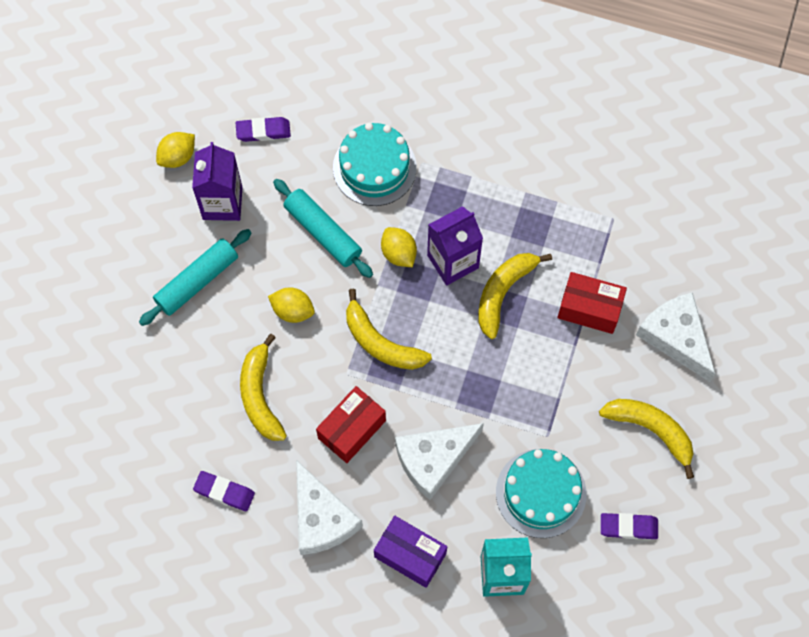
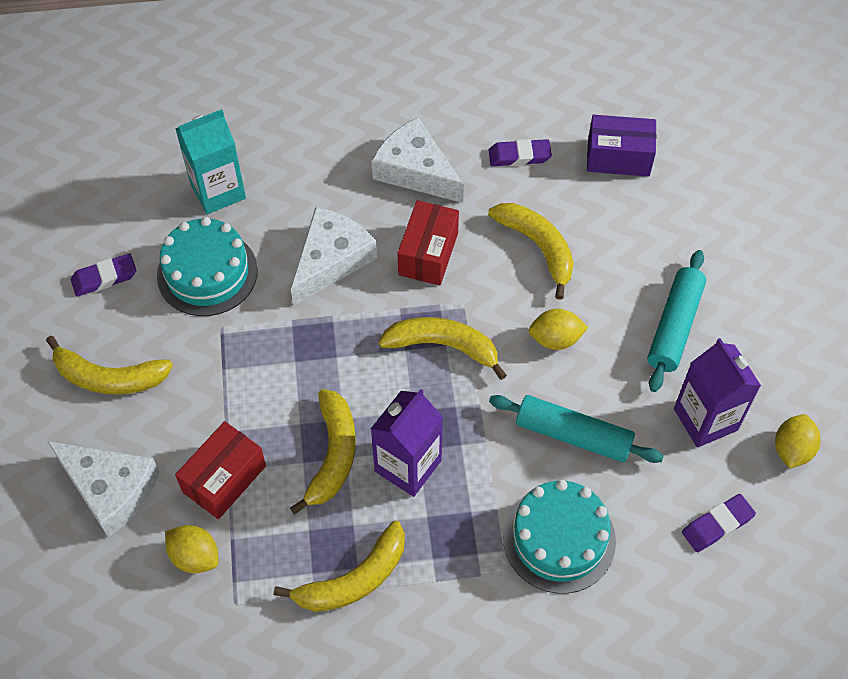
camera: 155 degrees right, 10 degrees down
(398, 253) = (474, 448): yellow lemon -> yellow lemon (195, 556)
(410, 555) = (314, 174): purple box -> purple box (618, 157)
(526, 200) = (354, 579): none -> yellow banana
(589, 309) = (224, 479): red box -> red box turned 45 degrees counterclockwise

